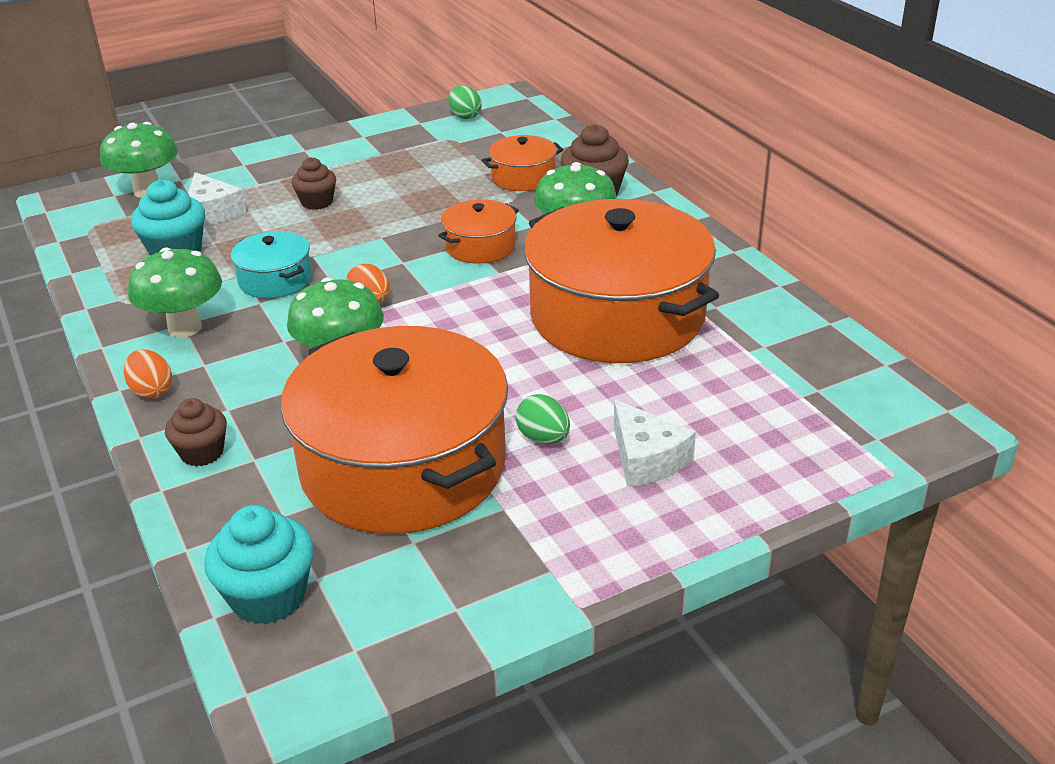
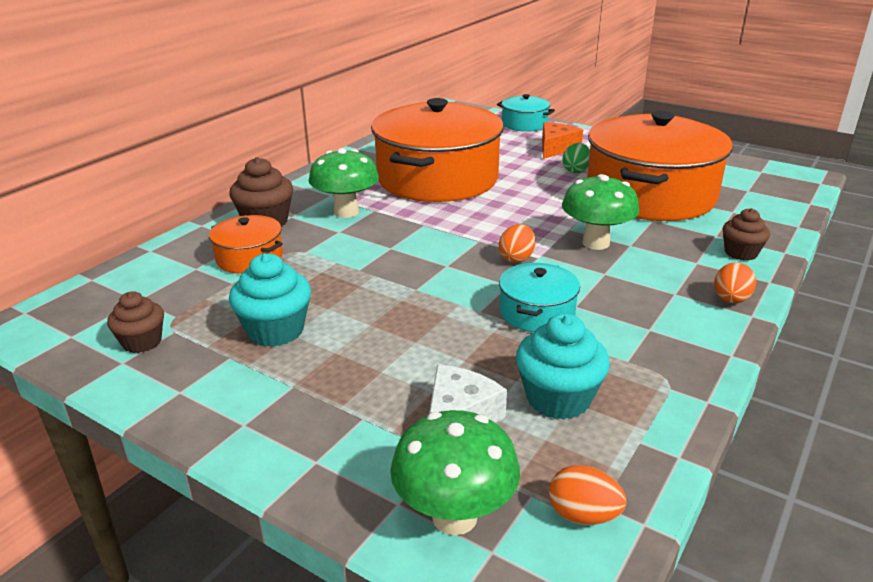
camera: 120 degrees left, 5 degrees down
(90, 225) = (583, 515): none -> orange egg
(185, 328) = (652, 324): green mushroom -> none
(268, 596) = (777, 196): turquoise cupcake -> turquoise cupcake (275, 330)
(317, 202) = (378, 352): brown cupcake -> brown cupcake (142, 342)
(465, 116) = (95, 335): green egg -> none
(480, 246) = (392, 241): orange pot -> none
(646, 459) = (556, 148): white cheese -> orange cheese
(791, 473) = (524, 124): none -> turquoise pot

